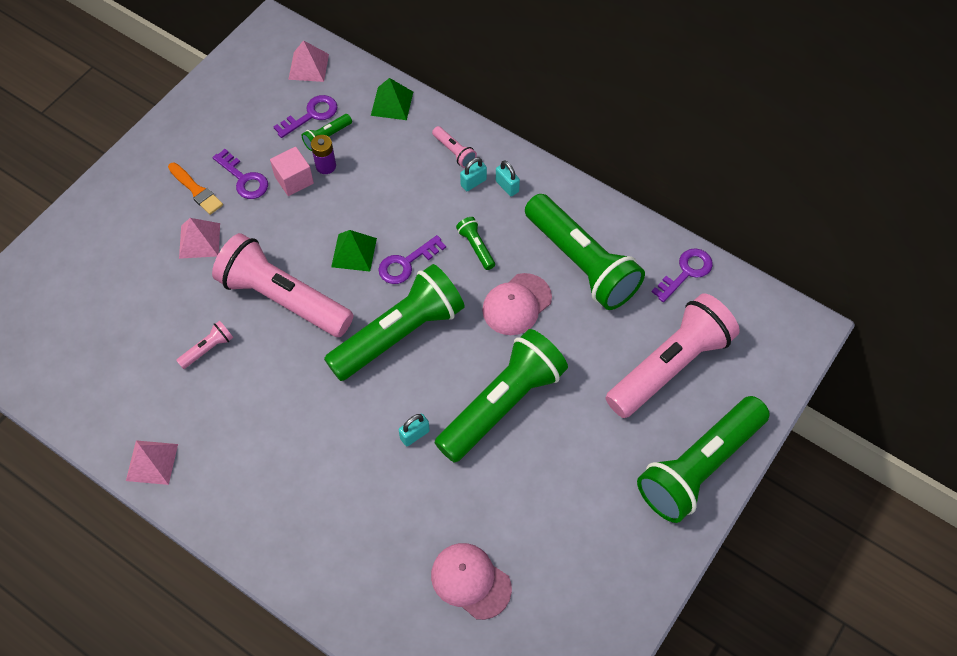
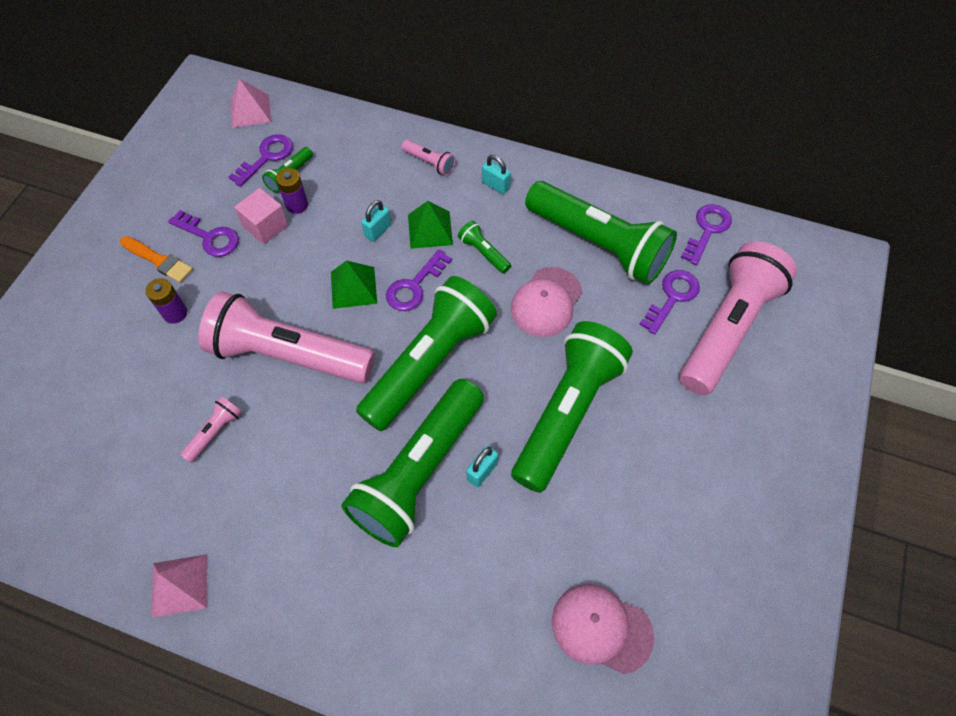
camera: 15 degrees left, 0 degrees up
(199, 240) = (175, 313): pink pyramid -> purple battery
(392, 103) = (349, 129): green pyramid -> green pyramid (430, 229)
(473, 182) = (459, 188): turquoise padlock -> turquoise padlock (378, 230)
(630, 326) = (672, 297): none -> purple key
(699, 466) = (799, 428): green flashlight -> green flashlight (418, 472)

